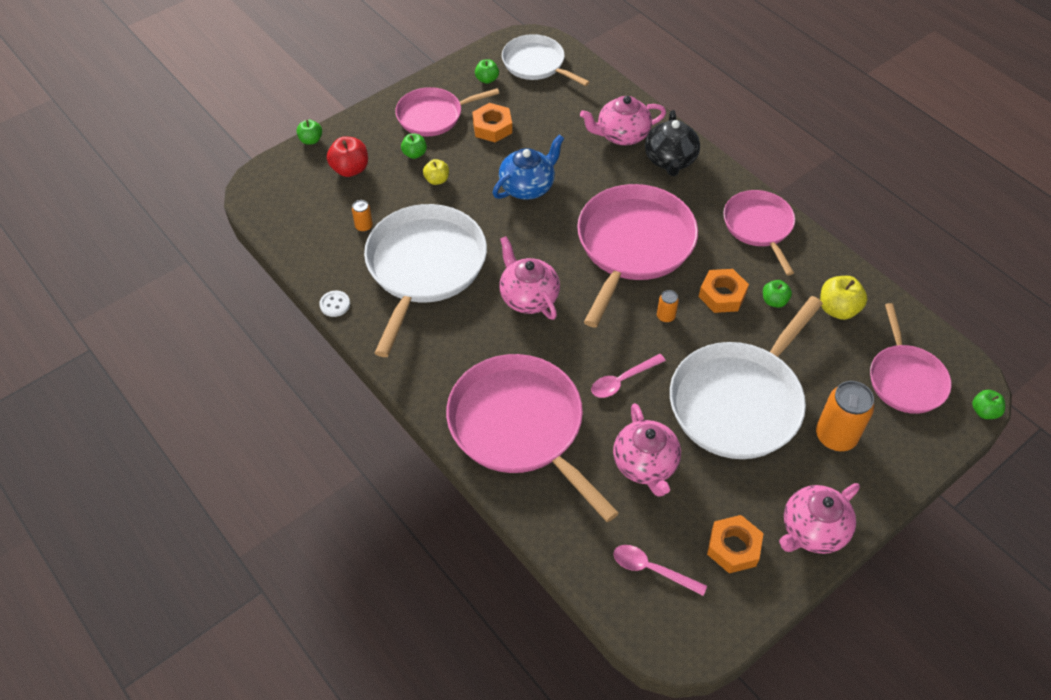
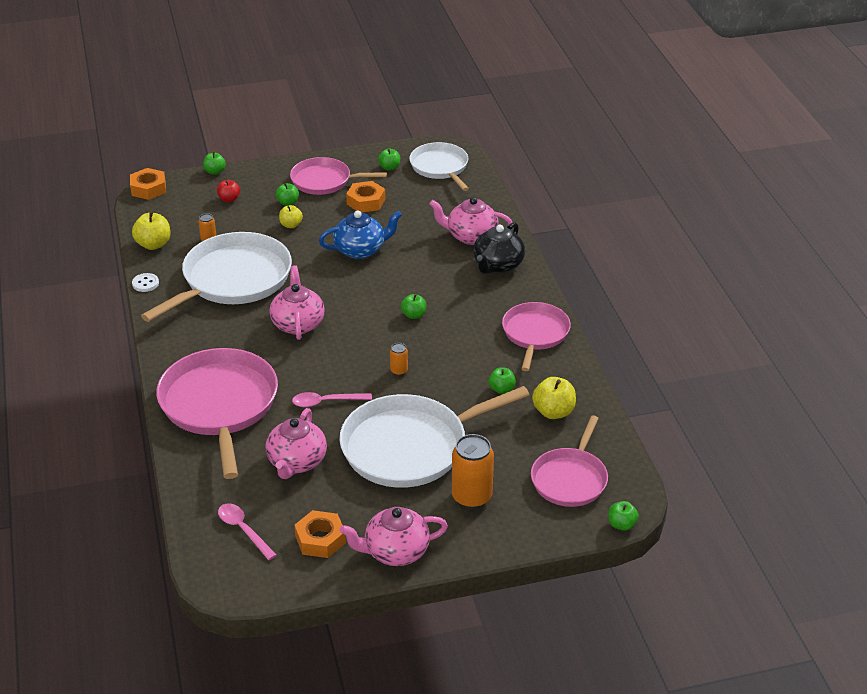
camera: 25 degrees right, 15 degrees down
(309, 252) = (153, 244): none -> yellow apple
(350, 169) = (229, 199): red apple -> red apple, size x0.63
(633, 245) = (414, 315): pink pan -> green apple
(722, 295) = (460, 371): orange nut -> orange nut (148, 189)

